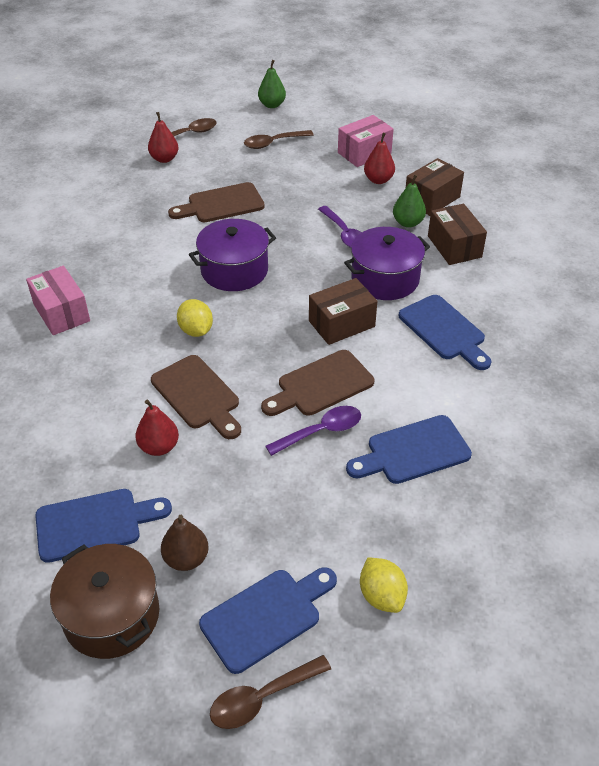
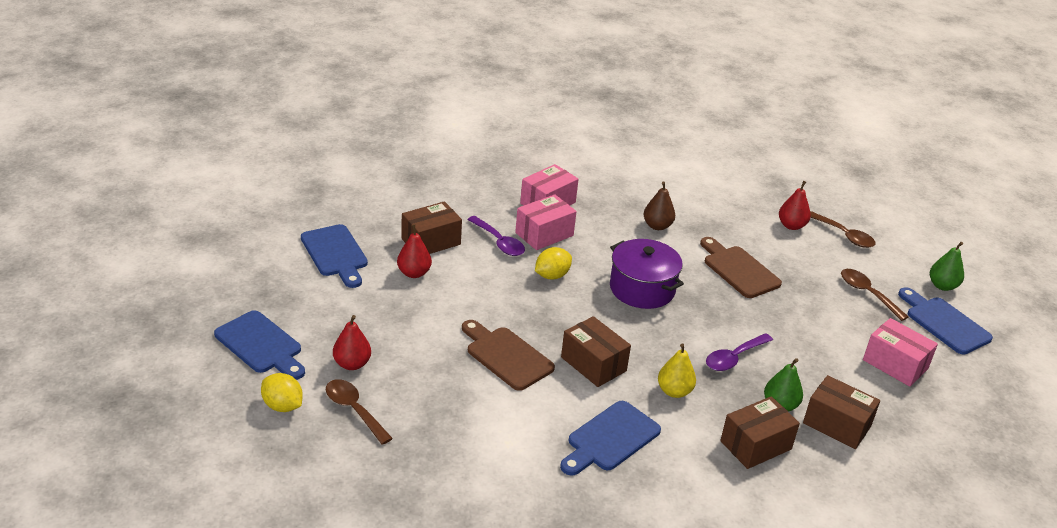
camera: 75 degrees right, 10 degrees down
(100, 424) = (431, 241): none -> brown box
(111, 615) = (259, 273): brown pot -> none
(120, 325) = (544, 234): none -> pink box
(186, 558) = (309, 300): brown pear -> brown pear (657, 226)
(198, 395) = (474, 286): brown cutting board -> none
(262, 698) = (195, 349): brown spoon -> brown spoon (354, 410)
(321, 431) = (450, 360): purple spoon -> purple spoon (499, 242)
(378, 180) = (848, 378): red pear -> red pear (352, 364)
(382, 596) = (282, 406): yellow lemon -> yellow lemon turned 75 degrees clockwise
(385, 279) = (674, 391): purple pot -> yellow pear
(413, 451) = (439, 420): blue cutting board -> blue cutting board (944, 323)

